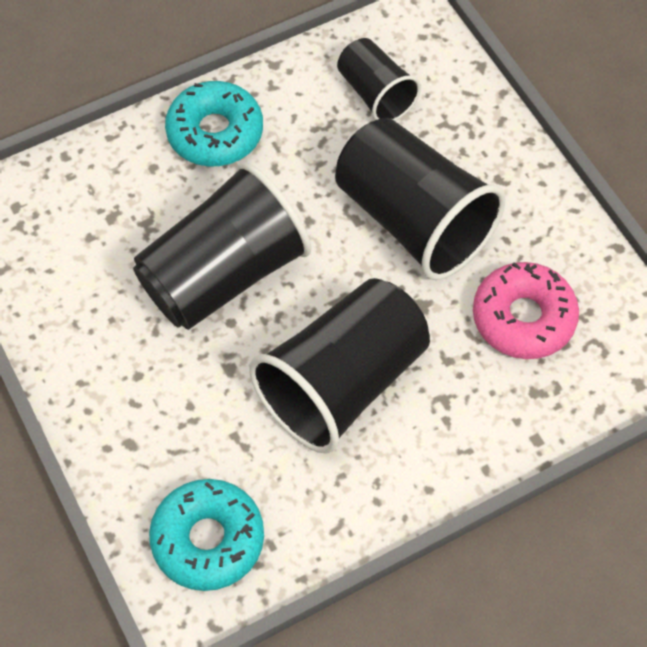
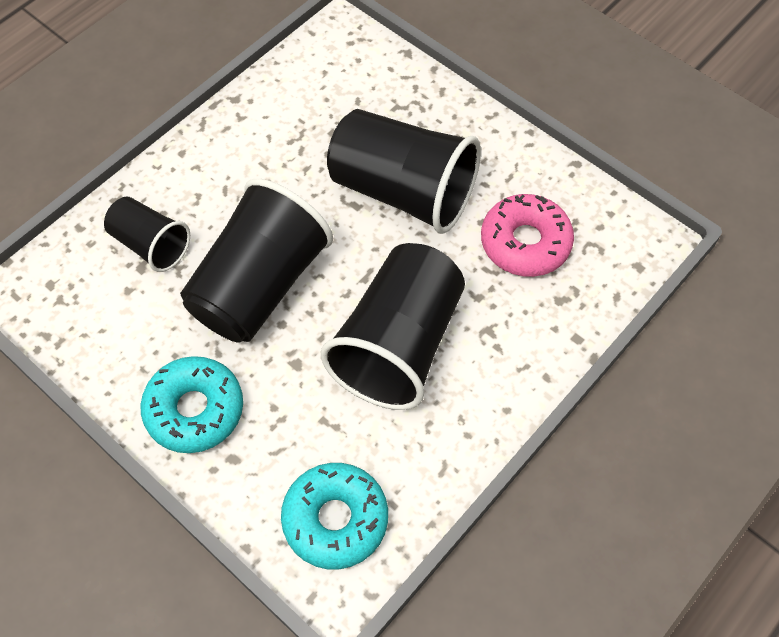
camera: 20 degrees left, 0 degrees up
(215, 133) = (206, 169): turquoise donut -> turquoise donut (195, 410)
(375, 94) = (330, 99): black cup -> black cup (151, 245)

